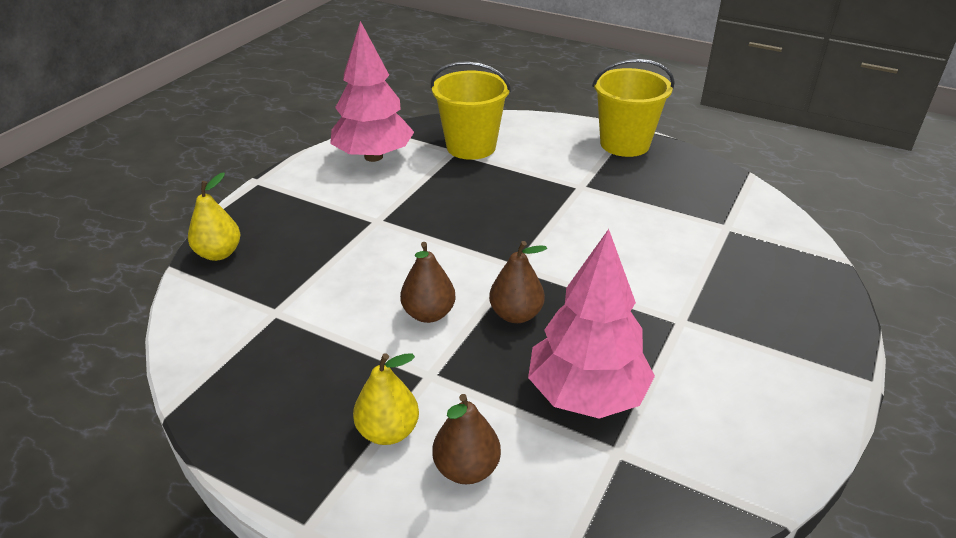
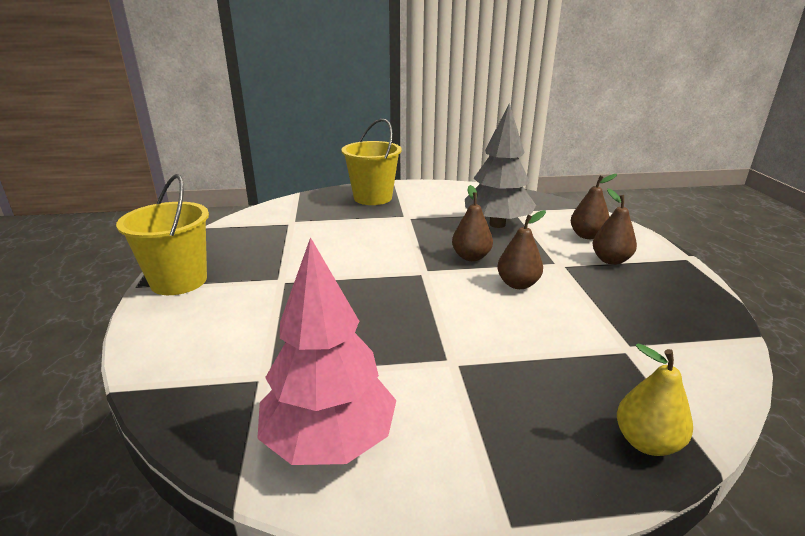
camera: 125 degrees left, 10 degrees down
(388, 431) = (610, 260): yellow pear -> brown pear
(471, 147) = (243, 368): yellow bucket -> yellow bucket (373, 198)
(586, 394) = (497, 224): pink tree -> grey tree

